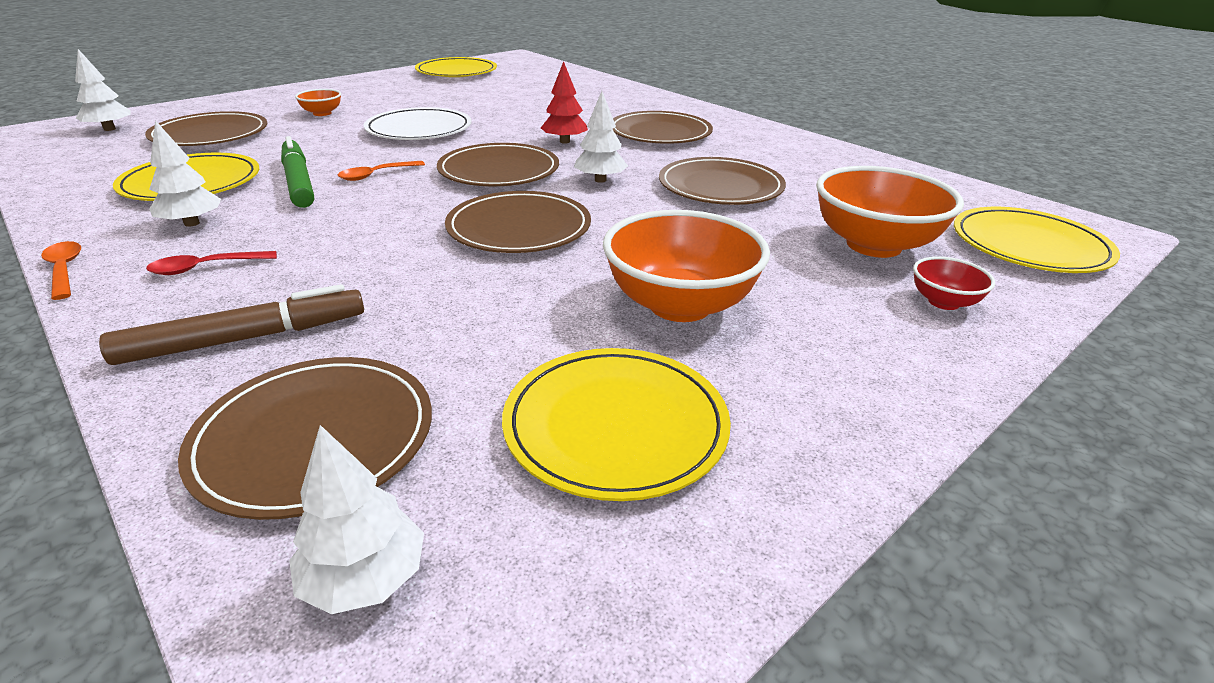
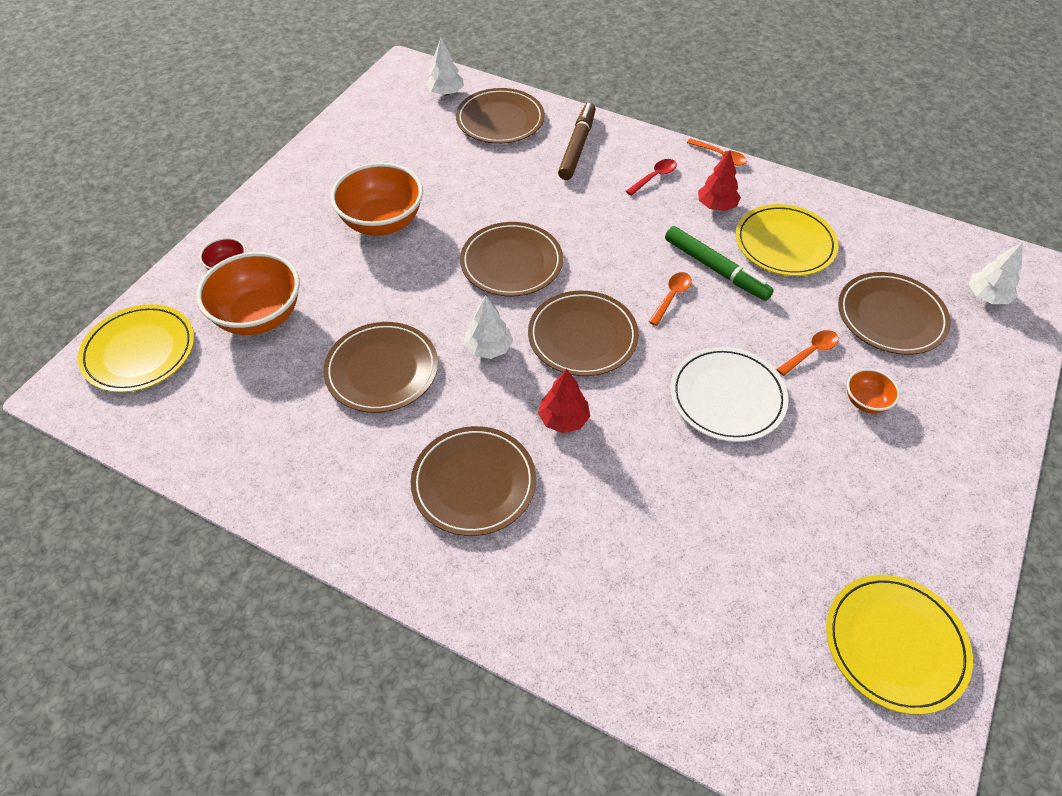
camera: 160 degrees right, 20 degrees up
(192, 223) = (716, 206): white tree -> red tree
(245, 338) = (577, 147): brown marker -> brown marker turned 150 degrees clockwise
(315, 133) = (810, 352): none -> orange spoon
(615, 425) = (391, 152): yellow plate -> none

